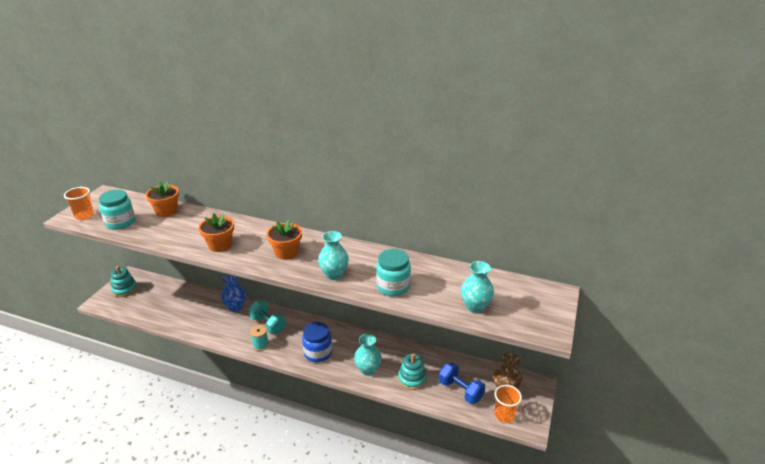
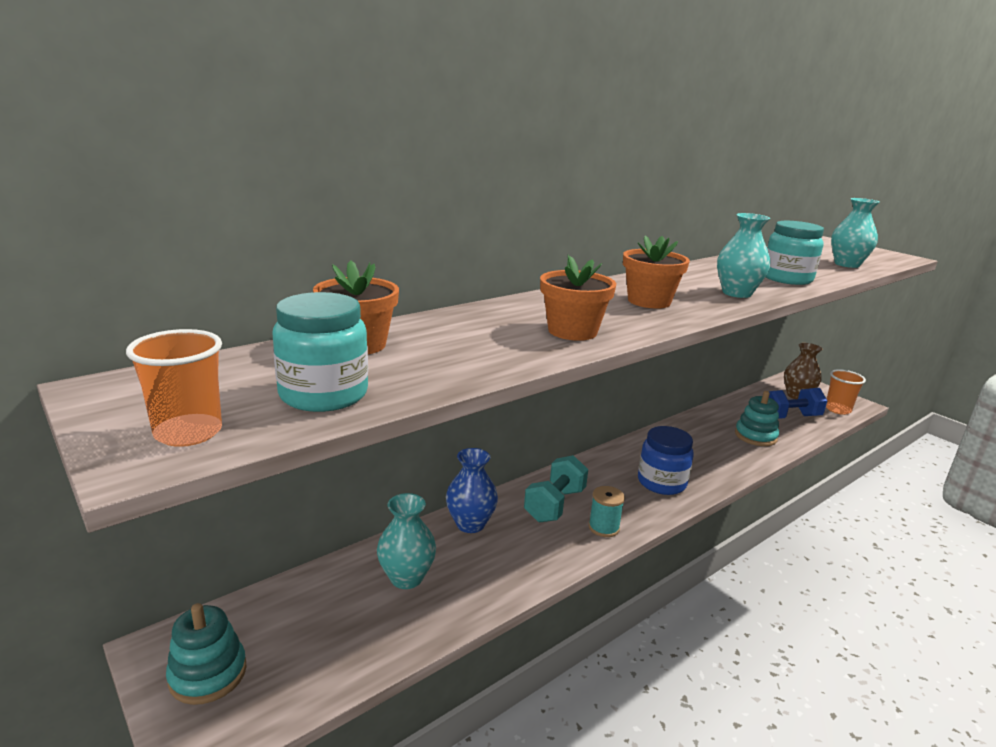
camera: 60 degrees left, 10 degrees down
(268, 324) = (555, 505): turquoise dumbbell -> turquoise dumbbell turned 45 degrees counterclockwise
(368, 369) = (722, 457): turquoise vase -> turquoise vase (406, 578)

